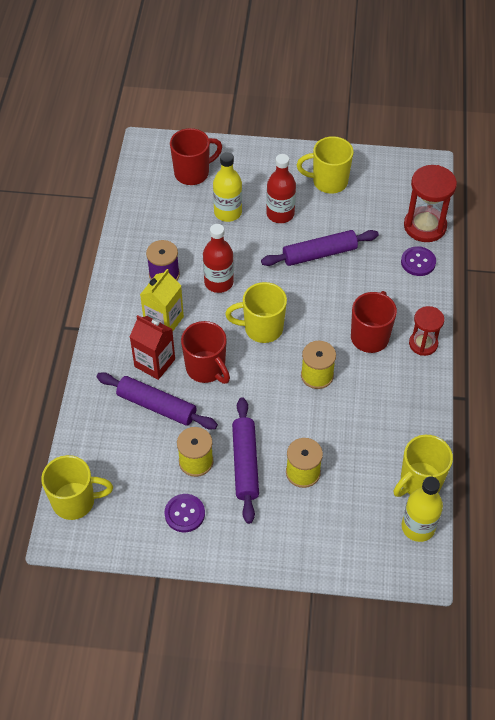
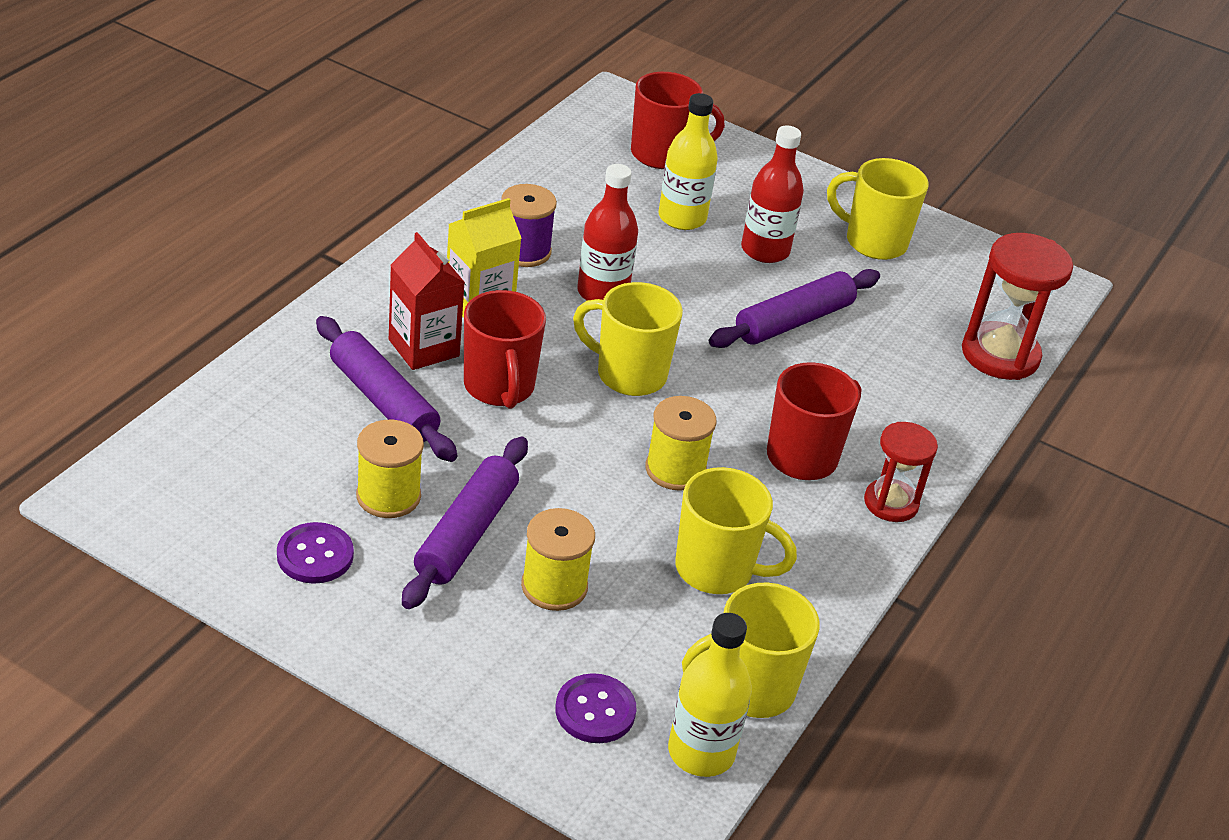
camera: 20 degrees right, 15 degrees down
(75, 501) = (158, 464): yellow mug -> yellow mug (717, 570)
(319, 254) = (794, 321): purple rolling pin -> purple rolling pin turned 45 degrees counterclockwise
(418, 262) = (956, 395): purple button -> purple button (595, 711)

